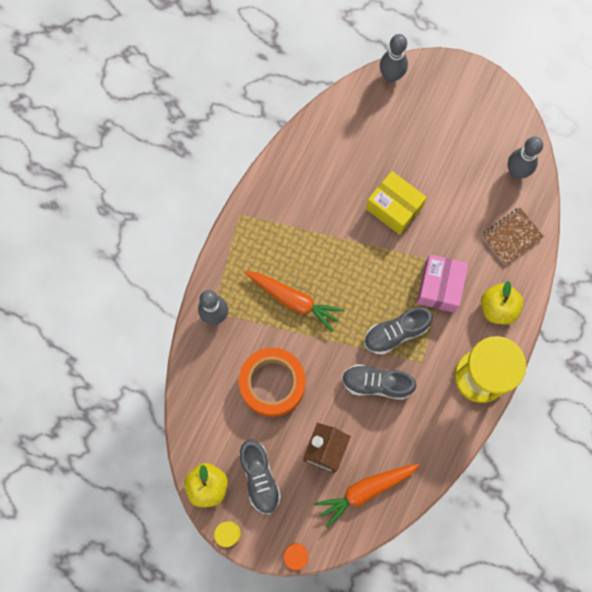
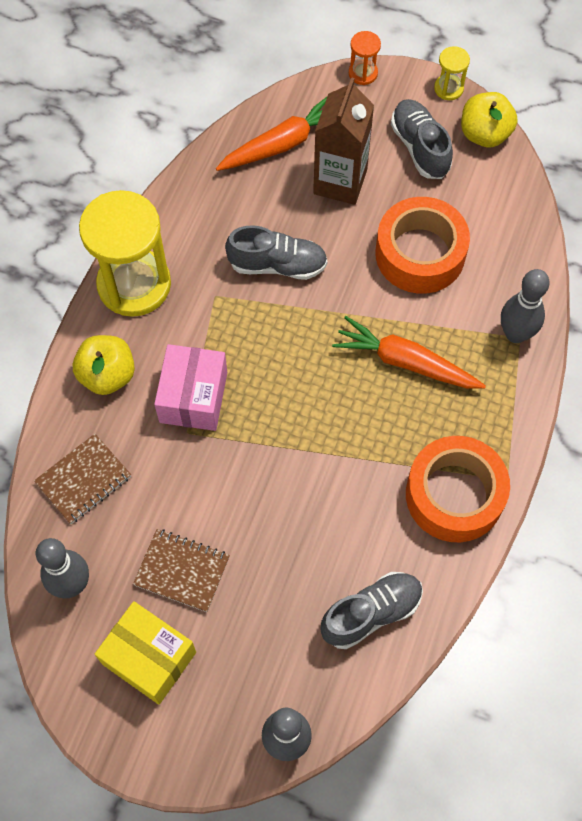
camera: 175 degrees right, 10 degrees down
(274, 207) = (454, 495): none -> orange tape
(394, 208) = (268, 509): yellow box -> yellow box (149, 658)
(396, 333) = (254, 330): grey shoe -> grey shoe (371, 613)
(449, 174) = (182, 571): none -> brown notebook

